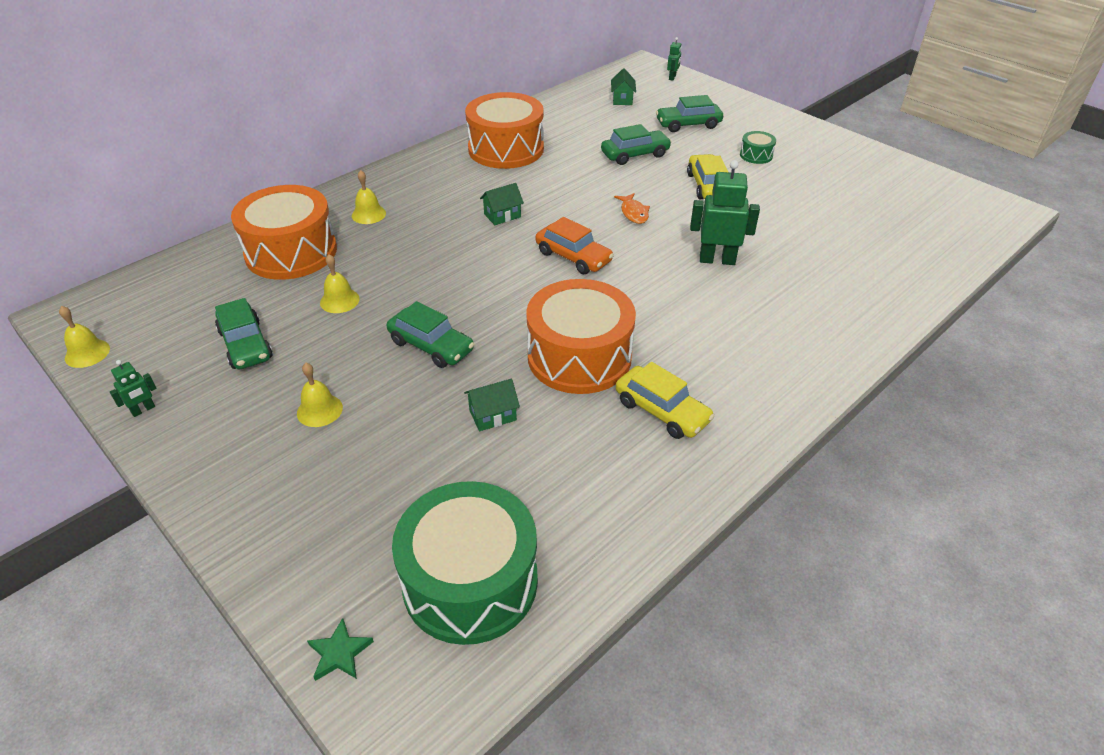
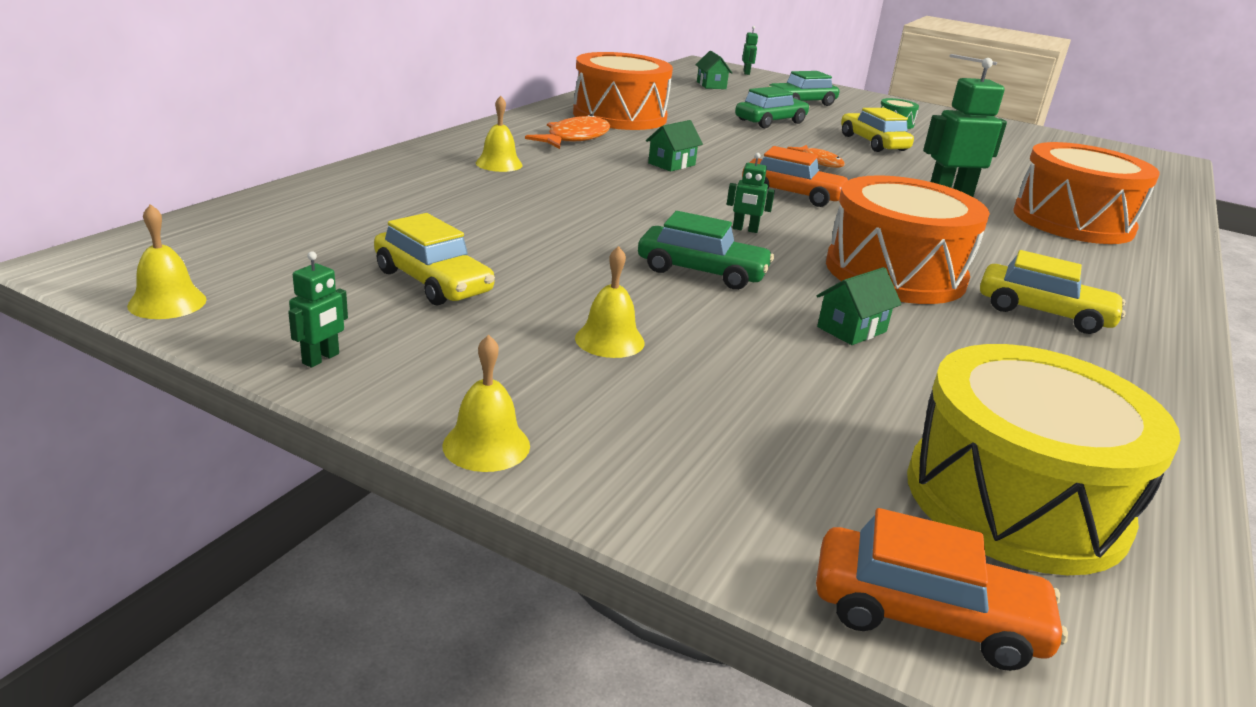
camera: 20 degrees left, 15 degrees down
(245, 345) = (433, 282): green car -> yellow car
(291, 252) = (421, 196): orange drum -> orange drum (1072, 221)
(339, 300) = (534, 236): yellow bell -> yellow bell (486, 445)
(339, 653) = (926, 616): green star -> orange car
(448, 181) = (574, 138): none -> orange fish
(470, 581) = (1015, 499): green drum -> yellow drum
(500, 300) = (745, 229): none -> green robot

